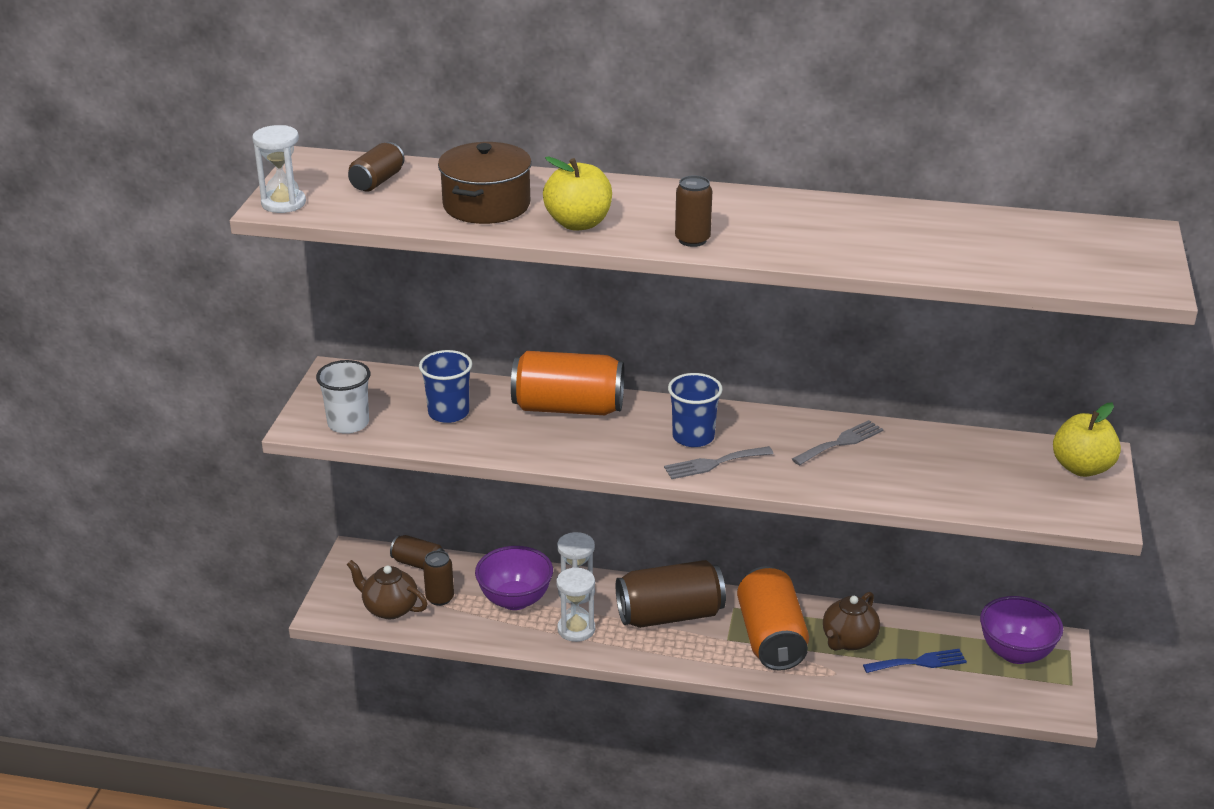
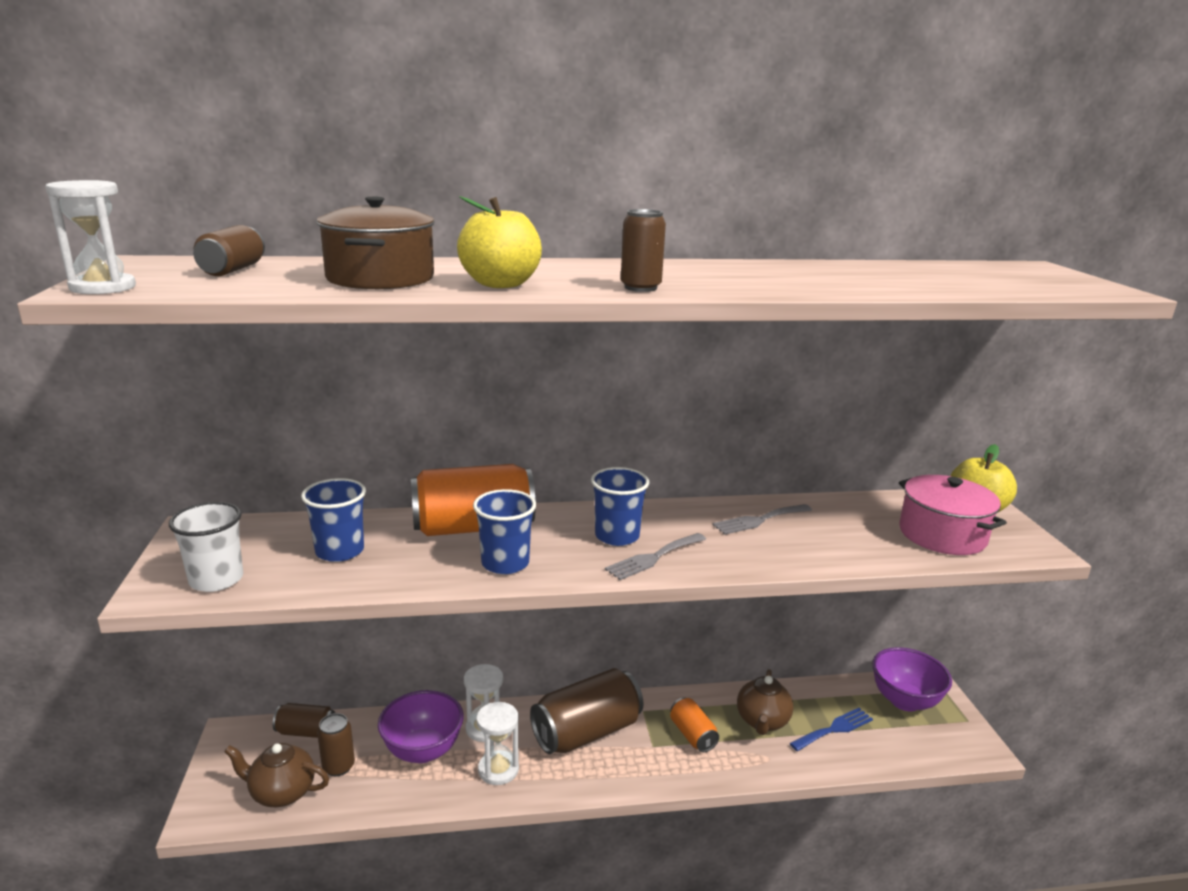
camera: 20 degrees left, 10 degrees down
(581, 447) = (505, 563): none -> blue cup
(771, 638) = (692, 735): orange can -> orange can, size x0.52
(841, 442) = (759, 520): grey fork -> grey fork turned 150 degrees counterclockwise
(1016, 487) = (942, 535): none -> pink pot

